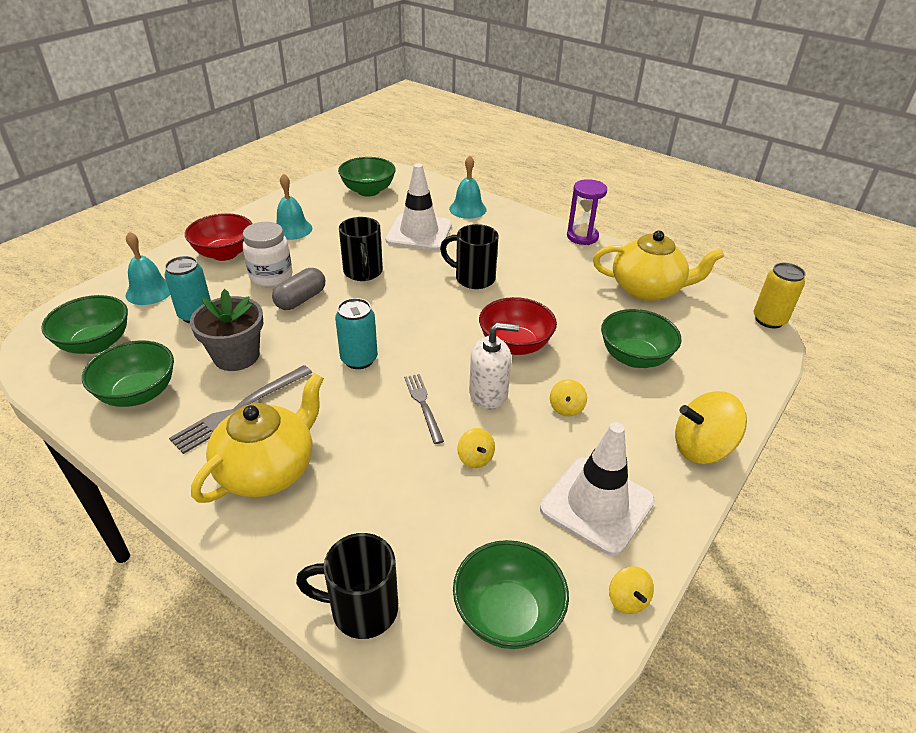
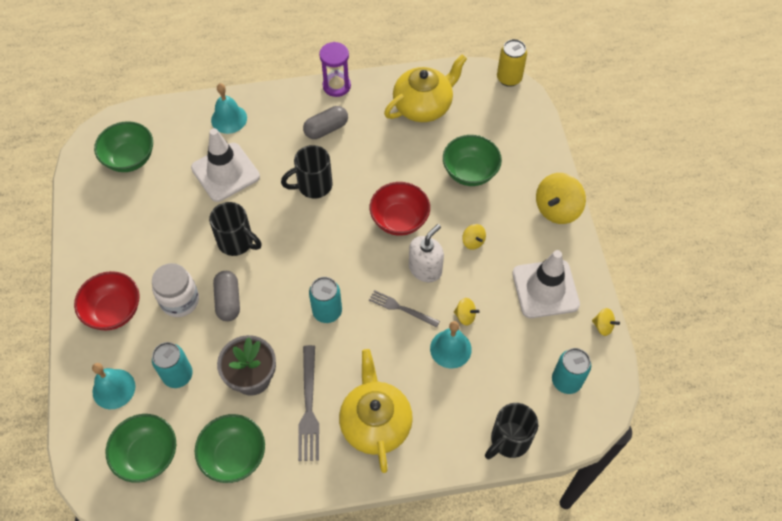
camera: 45 degrees left, 20 degrees up
(292, 229) = (129, 246): turquoise bell -> turquoise bell (450, 349)
(507, 614) = (566, 381): green bowl -> turquoise can
(535, 254) = (326, 129): none -> grey capsule

